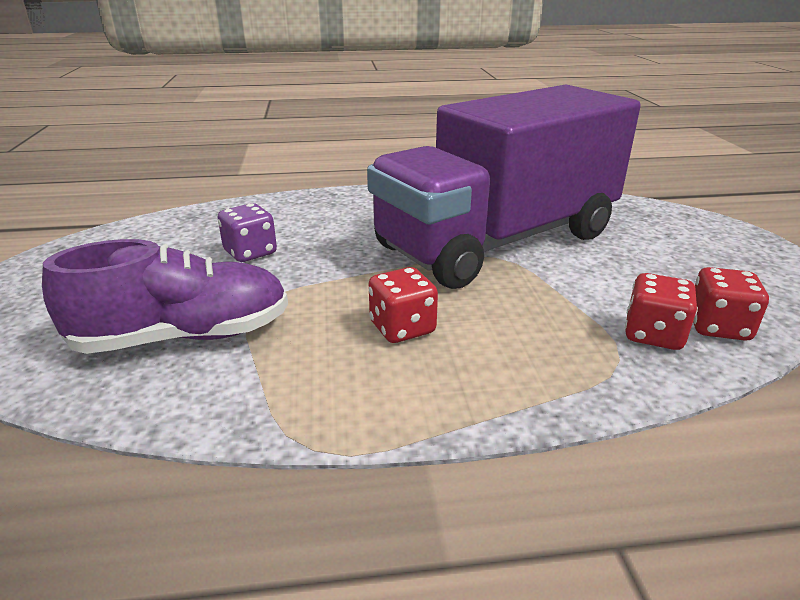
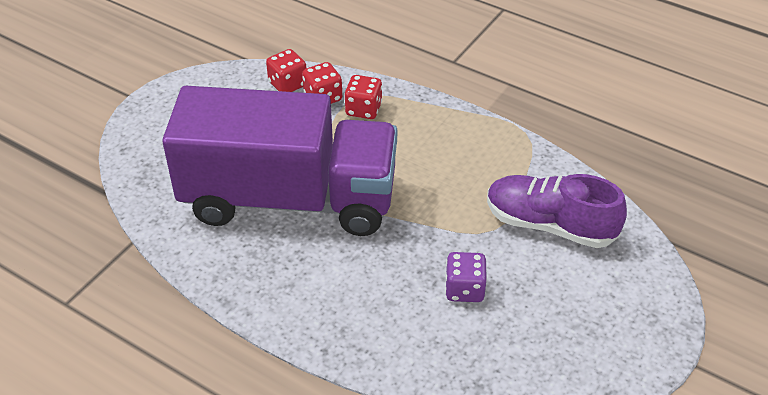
camera: 140 degrees left, 15 degrees up
(402, 328) = (432, 166): red dice -> red dice (363, 109)

